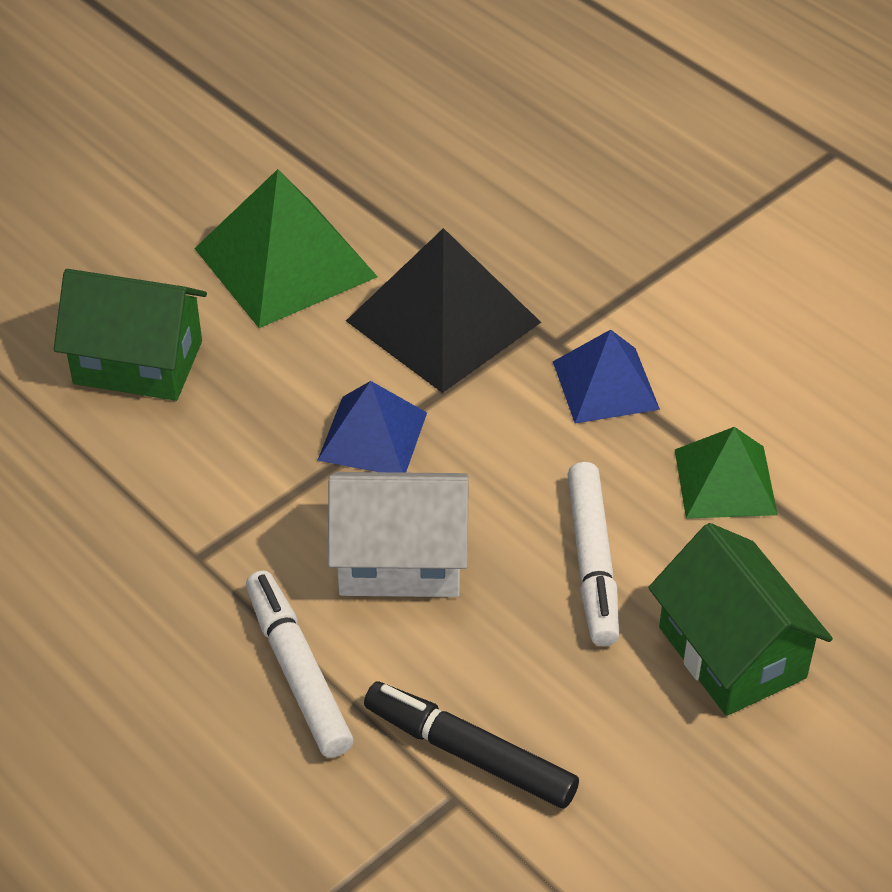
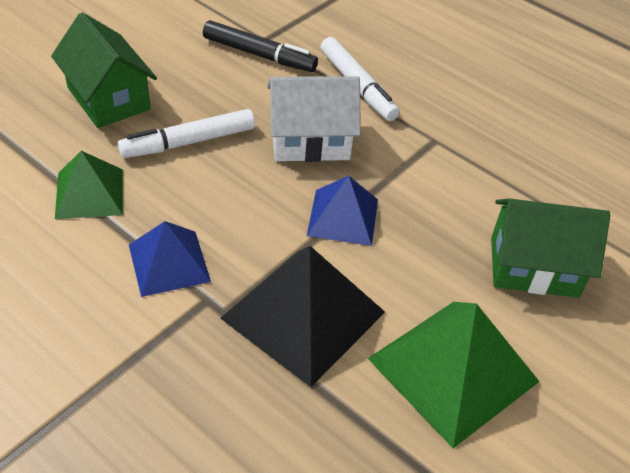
camera: 170 degrees right, 0 degrees up
(592, 562) = (188, 142): white marker -> white marker turned 105 degrees counterclockwise

